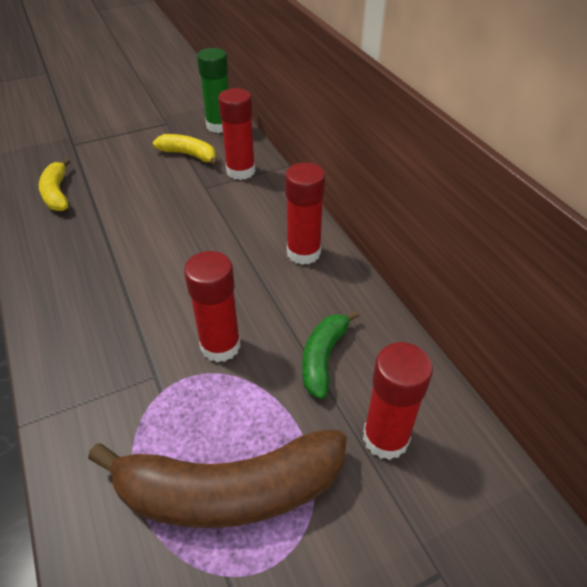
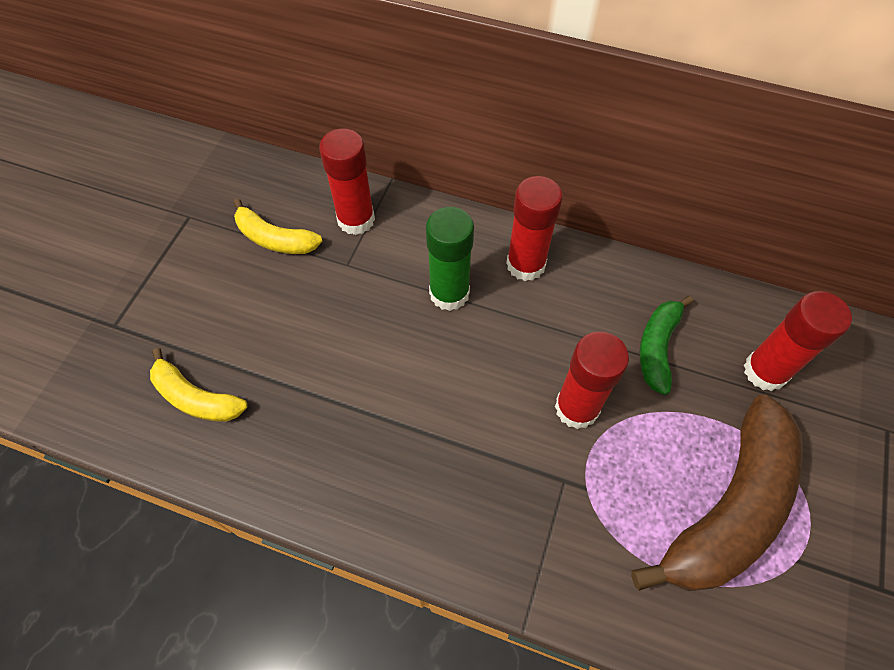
camera: 45 degrees left, 15 degrees up
(189, 155) = (275, 239): yellow banana -> yellow banana turned 135 degrees counterclockwise
(219, 126) = (256, 179): green glue stick -> green glue stick (449, 293)
(323, 358) = (657, 348): green banana -> green banana turned 45 degrees clockwise

